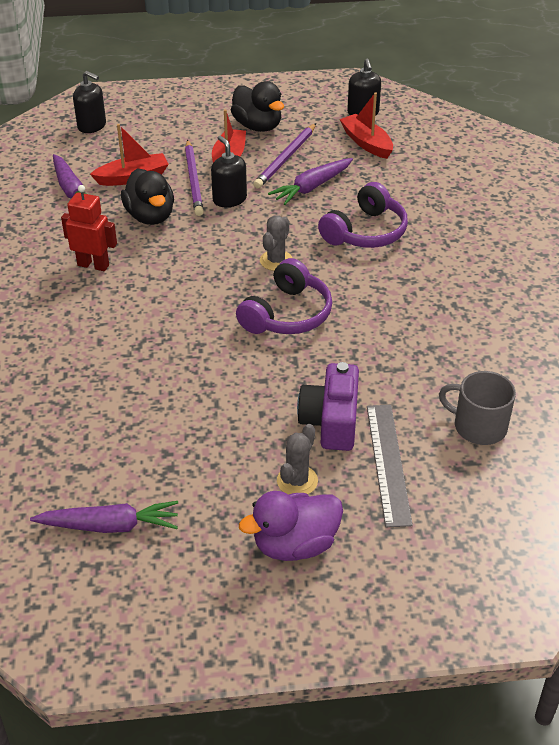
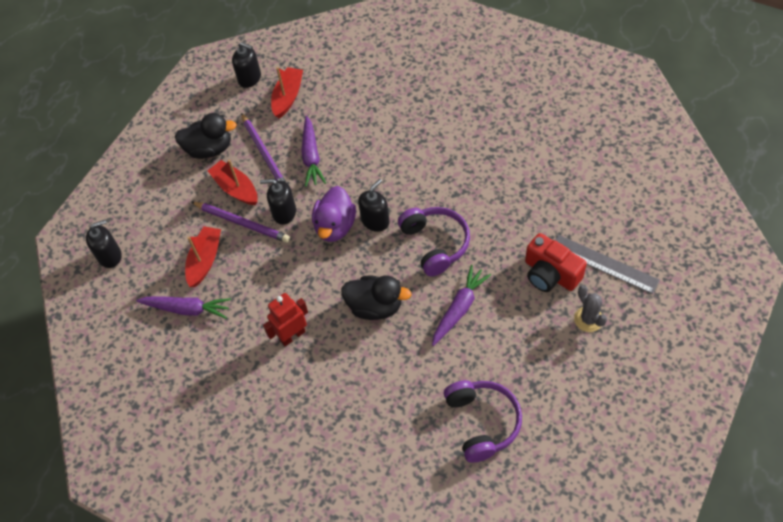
camera: 50 degrees left, 15 degrees up
(109, 526) = (561, 443): purple carrot -> purple carrot (459, 309)
(150, 216) = (263, 272): black duck -> black duck (375, 306)
(276, 260) = (375, 221): grey cactus -> black soap dispenser
(295, 544) = (638, 347): purple duck -> purple duck (335, 226)
(331, 421) = (550, 274): purple camera -> red camera
(365, 232) = (385, 154): purple headphones -> purple headphones (482, 422)
(366, 143) = (288, 97): red boat -> red boat turned 105 degrees clockwise
(478, 426) = (604, 201): grey mug -> none

